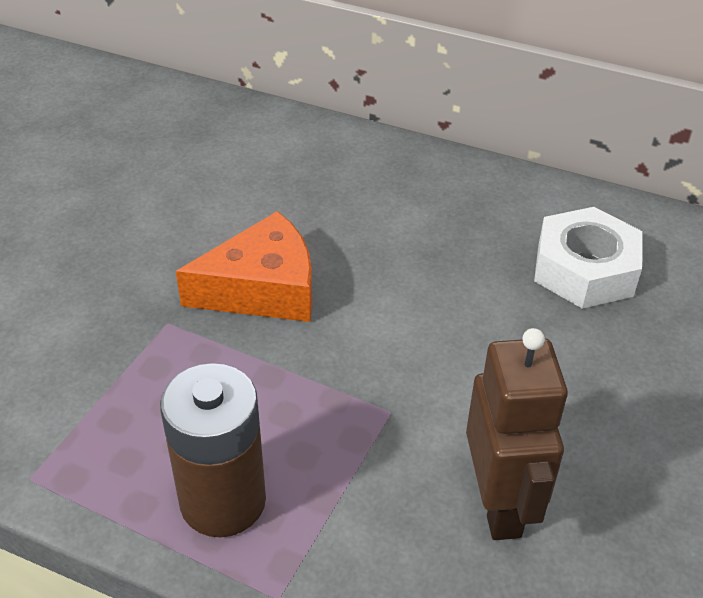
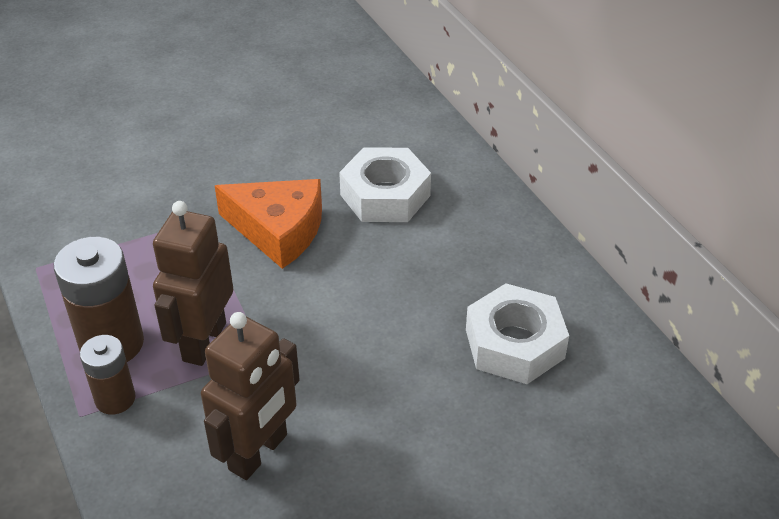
camera: 40 degrees right, 0 degrees up
(296, 553) = (115, 399): none -> brown battery
(318, 436) = (203, 341): none -> brown robot
(325, 204) = (385, 195): none -> white nut

